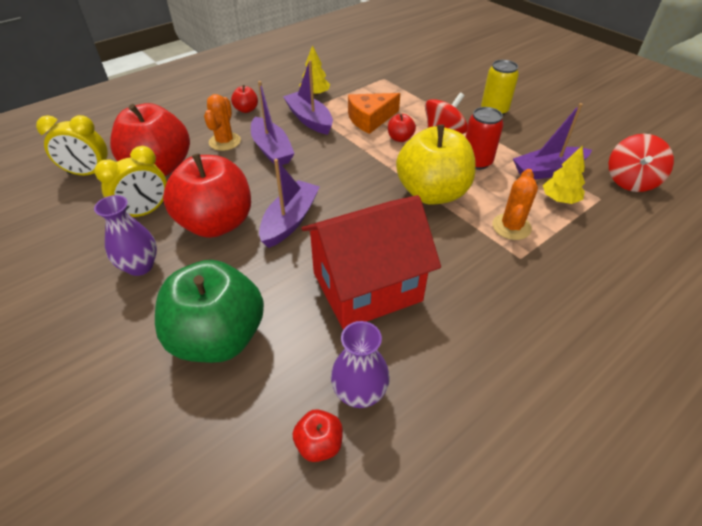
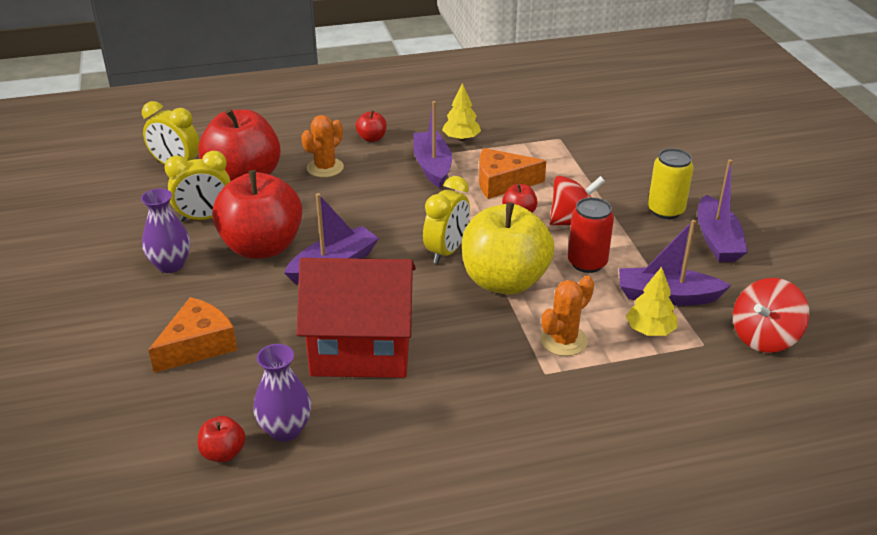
camera: 25 degrees right, 10 degrees down
(218, 337) = (198, 345): green apple -> orange cheese
(272, 150) = (367, 189): purple boat -> purple boat (717, 240)
(371, 182) = (446, 251): none -> yellow clock

